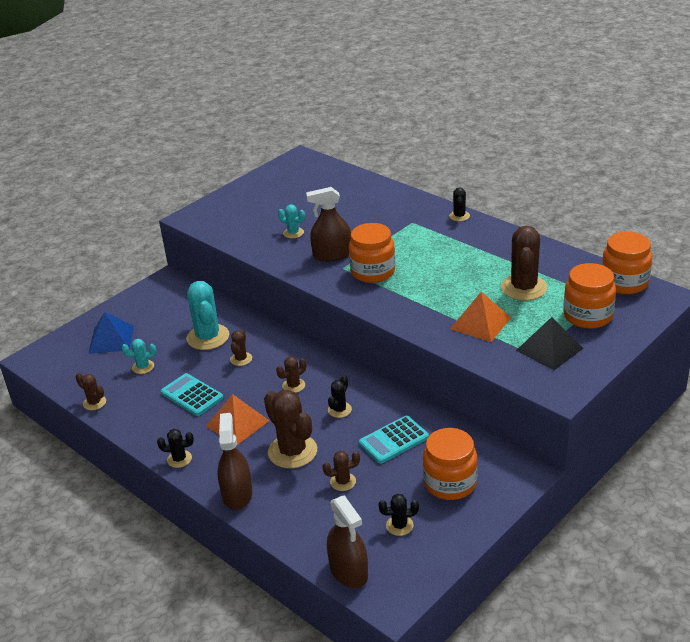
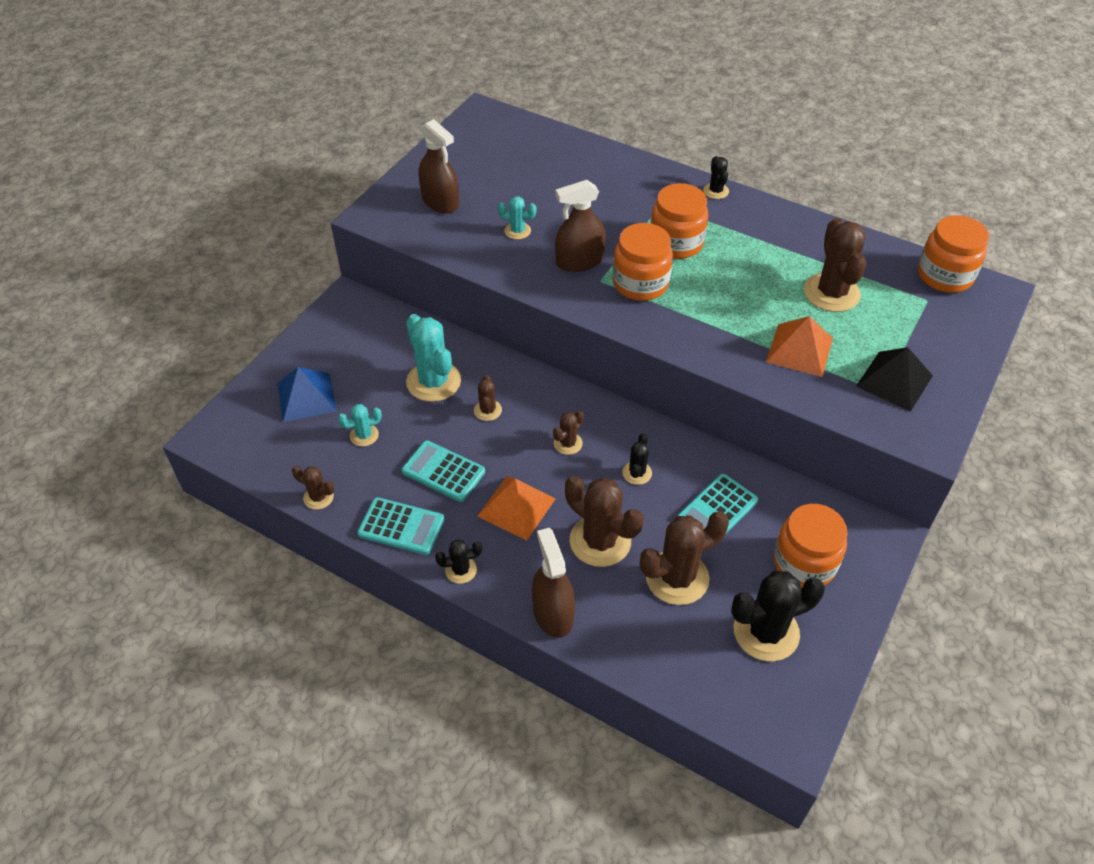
camera: 15 degrees left, 15 degrees up
(147, 427) = (401, 526): none -> turquoise calculator
(343, 482) = (677, 578): brown cactus -> brown cactus, size x1.98
(348, 571) = (728, 706): brown spray bottle -> brown spray bottle (440, 201)
(399, 525) = (766, 632): black cactus -> black cactus, size x1.98
(587, 316) = (920, 328): orange jar -> orange jar (676, 243)

